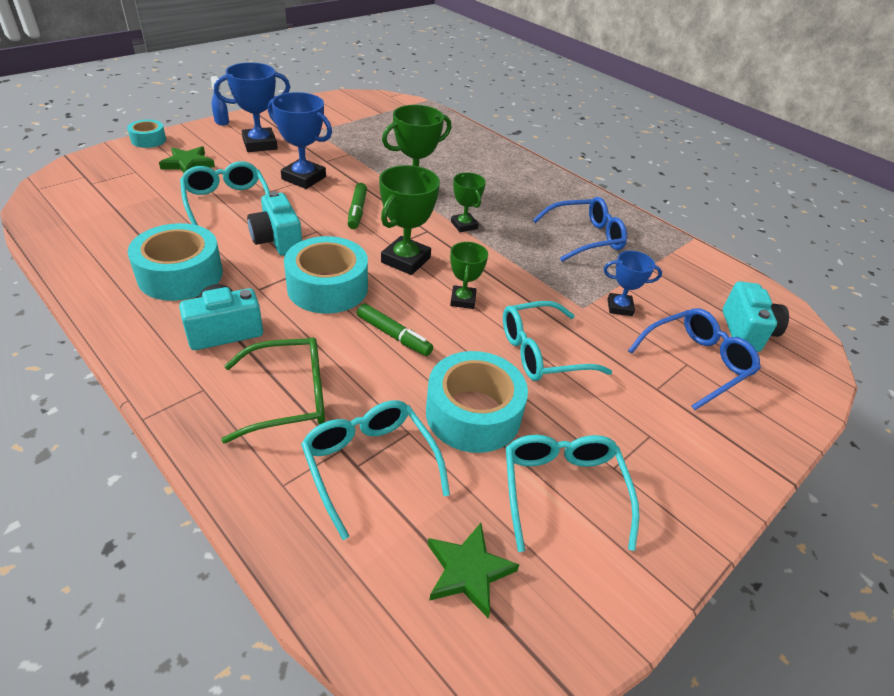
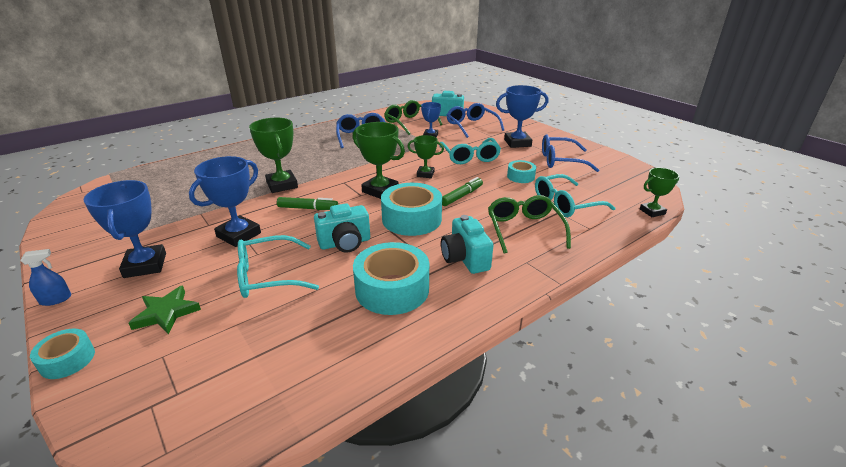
camera: 80 degrees left, 10 degrees down
(464, 225) = (339, 169): green trophy -> green trophy (652, 211)
(468, 571) = (613, 183): green star -> none
(473, 414) = (520, 176): turquoise tape -> turquoise tape, size x0.54
(562, 490) = (560, 161): turquoise glasses -> blue glasses
(634, 427) = (517, 143): none -> blue trophy
(667, 283) = (409, 123): none -> green glasses

